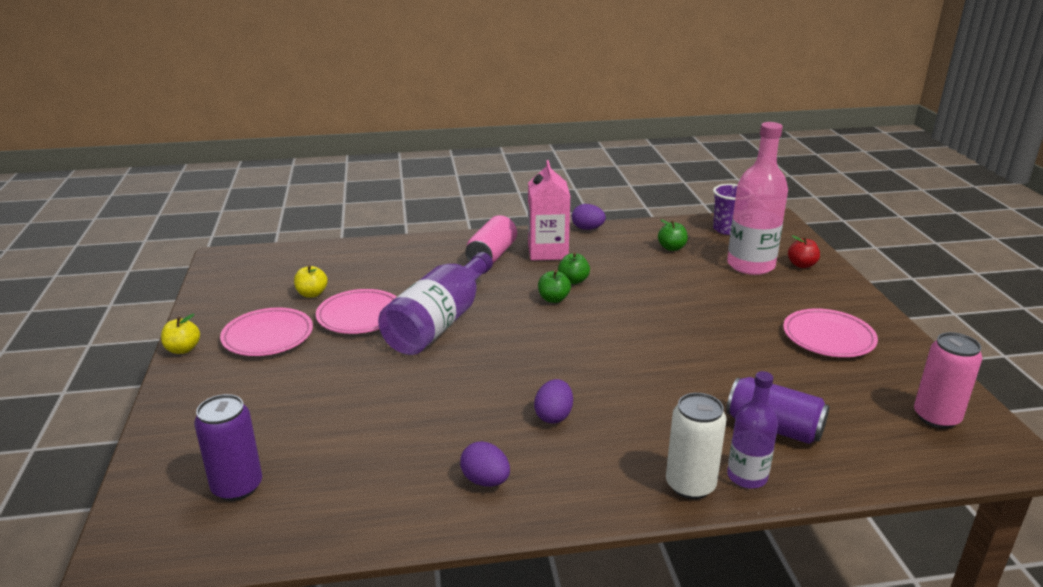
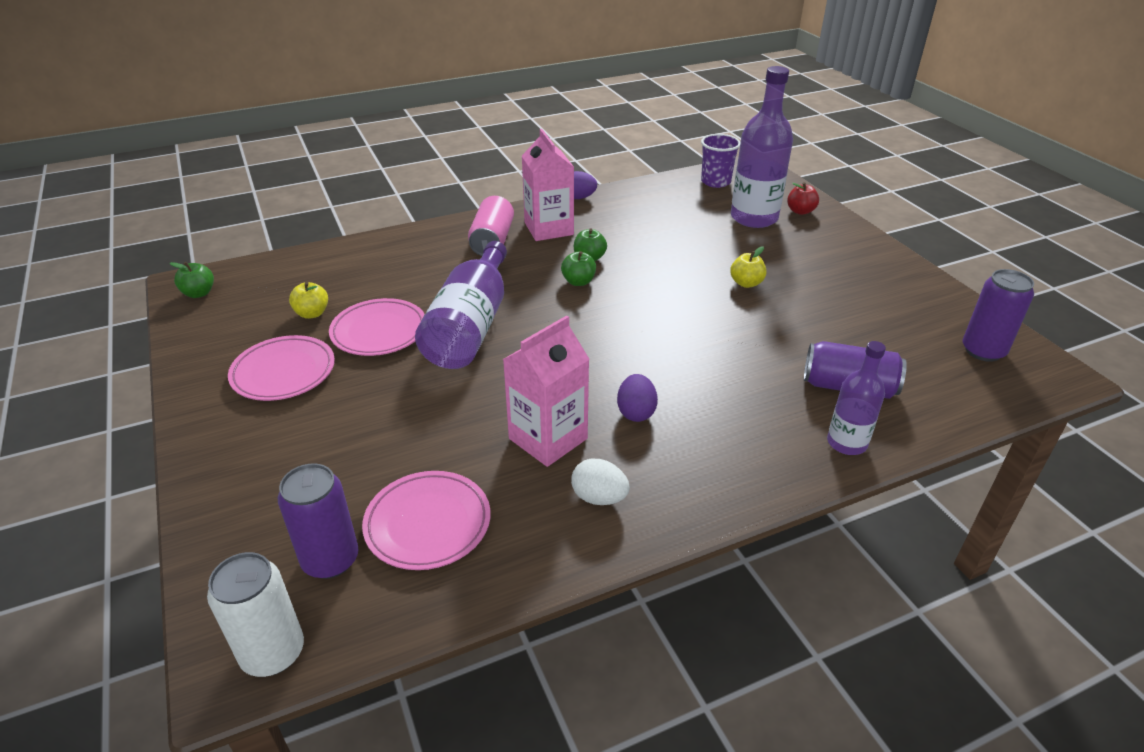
camera: 15 degrees left, 10 degrees up
(183, 349) = (188, 404): yellow apple -> yellow apple (746, 283)
(463, 424) = (548, 439): none -> pink carton
(485, 481) = (599, 498): purple egg -> white egg
(671, 248) = (671, 209): green apple -> green apple (199, 293)
(690, 485) = (799, 462): white can -> white can (273, 652)
(750, 265) = (754, 218): pink bottle -> purple bottle
(828, 337) = (857, 284): pink plate -> pink plate (428, 524)
(936, 417) = (983, 351): pink can -> purple can

